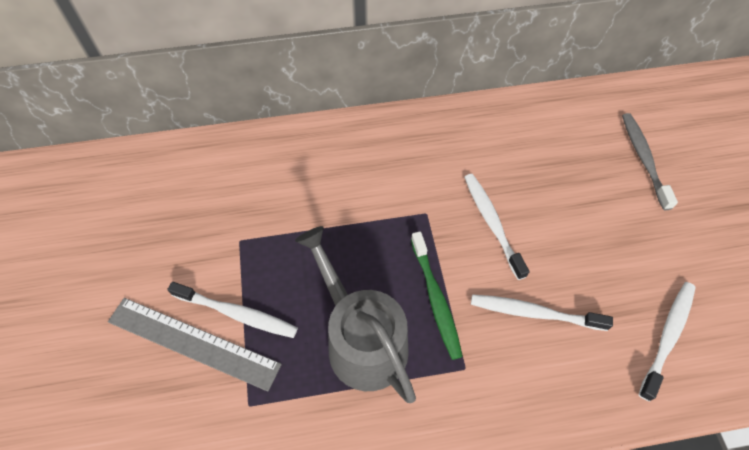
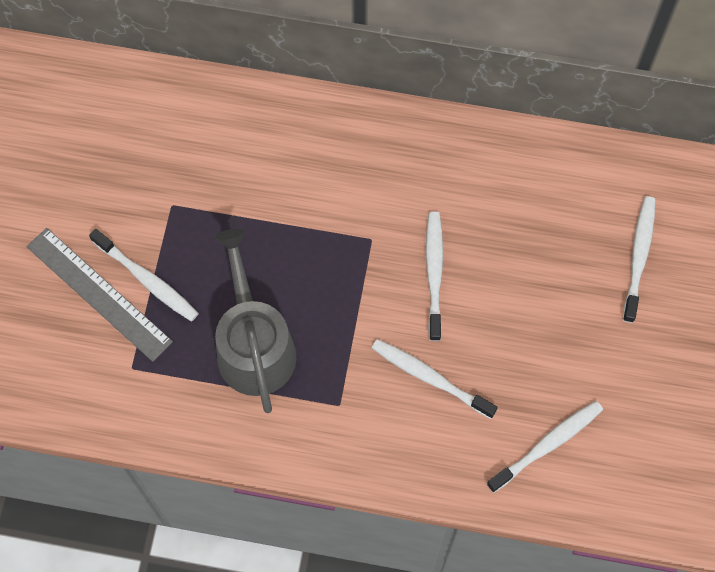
camera: 20 degrees right, 10 degrees up
(435, 299) = (341, 331): green toothbrush -> none
(643, 159) = (639, 257): grey toothbrush -> white toothbrush

